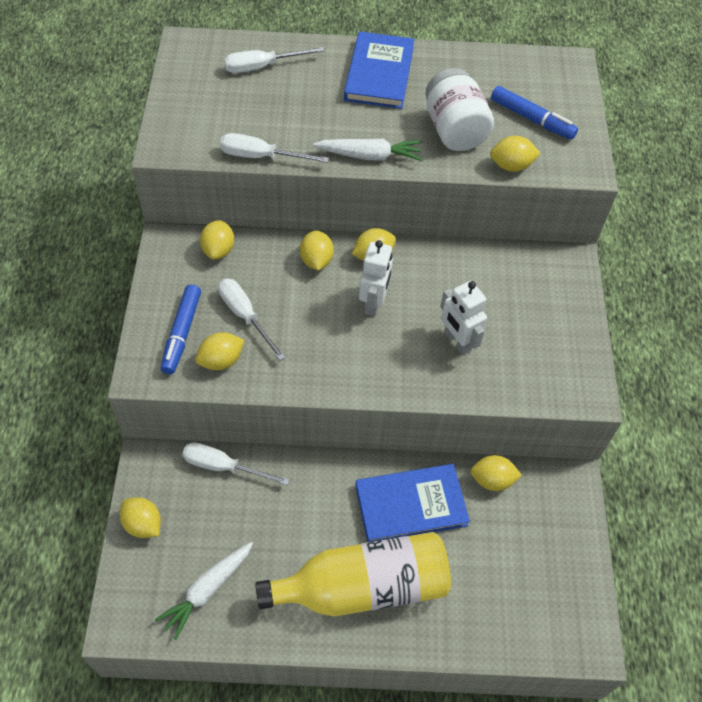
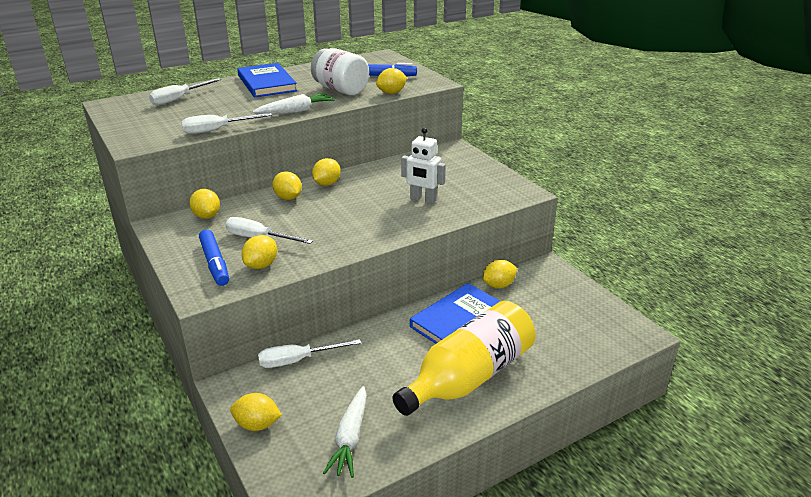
camera: 30 degrees left, 25 degrees down
(373, 303) = (349, 202): white robot -> none

